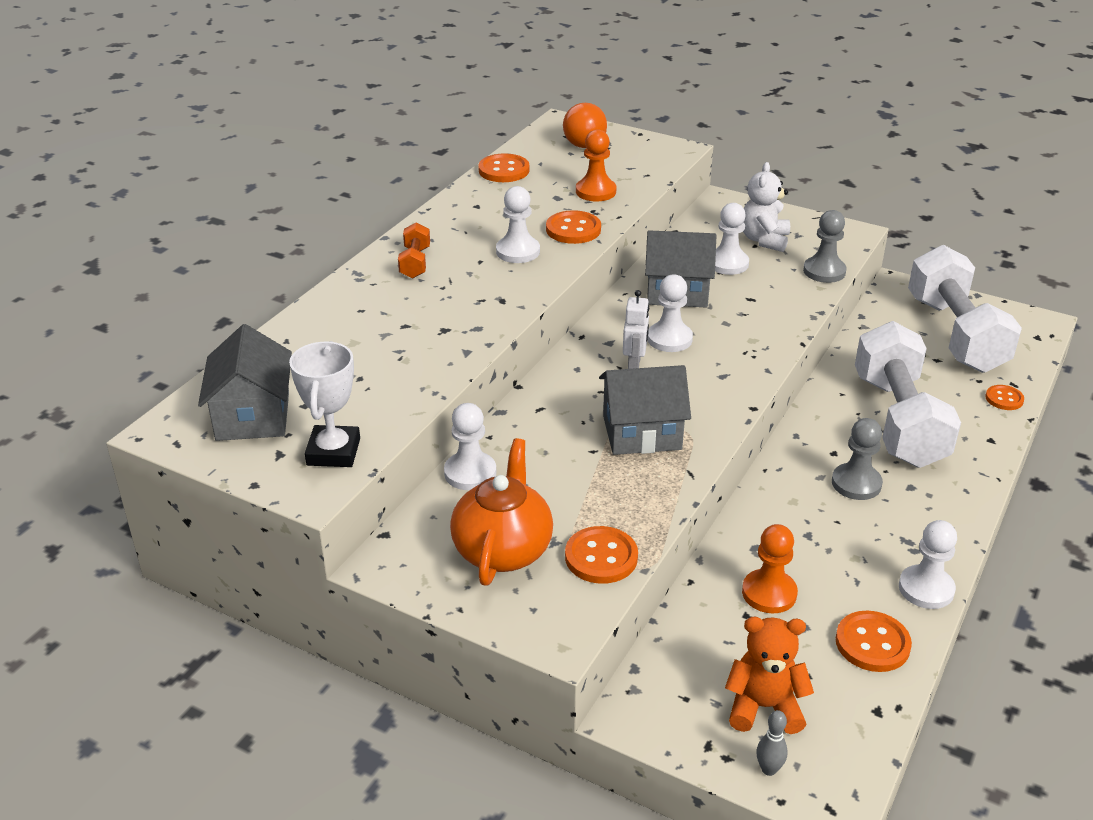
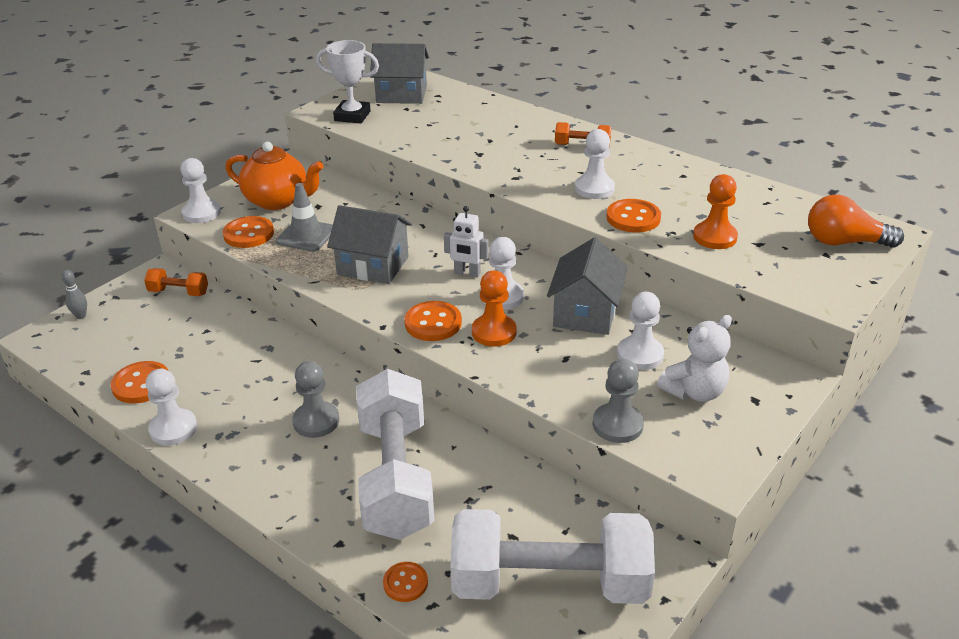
camera: 100 degrees right, 0 degrees up
(470, 473) = (360, 194): white pawn -> white pawn (201, 213)
(504, 170) = (759, 192): orange button -> orange button (433, 323)
(590, 501) = (306, 236): none -> grey traffic cone
(642, 433) = (373, 265): grey house -> grey house turned 75 degrees counterclockwise
(674, 671) = (179, 292): none -> orange dumbbell
(764, 240) = (694, 391): white teddy bear -> white teddy bear turned 120 degrees clockwise
(764, 707) = (126, 323): orange teddy bear -> none
(769, 593) = (219, 344): orange pawn -> orange pawn (494, 332)
(898, 420) = (396, 477): white dumbbell -> white dumbbell turned 75 degrees clockwise

